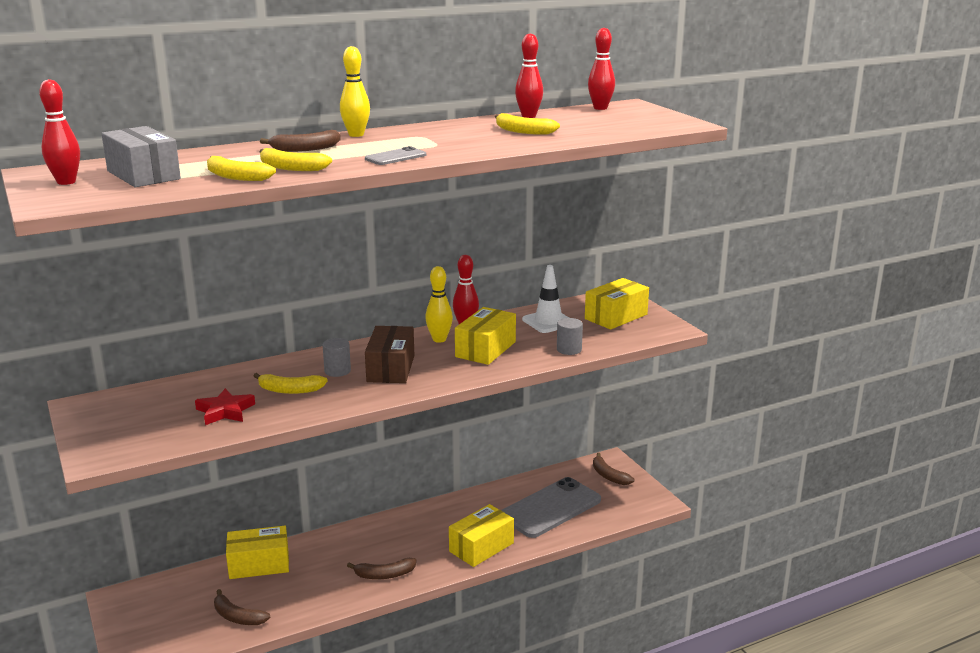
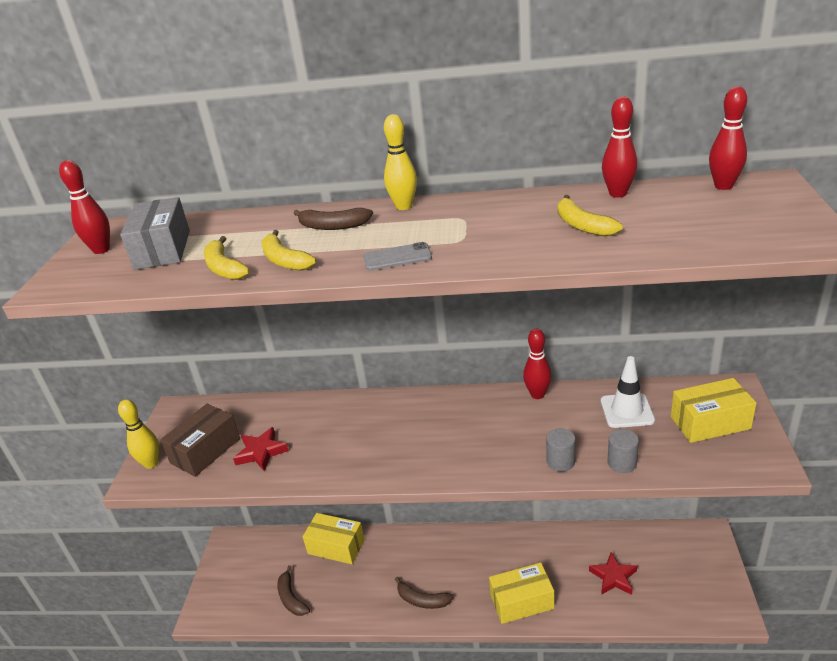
camera: 35 degrees right, 10 degrees up
(290, 390) = (327, 441): yellow banana -> none
(337, 371) = (381, 426): grey cylinder -> grey cylinder (560, 462)
(391, 368) = (428, 437): brown box -> brown box (205, 451)
(439, 339) = (499, 408): yellow bowling pin -> yellow bowling pin (151, 463)
(485, 349) = (534, 436): yellow box -> none
(550, 508) = (613, 577): grey phone -> red star
(609, 476) = (697, 555): brown banana -> none

